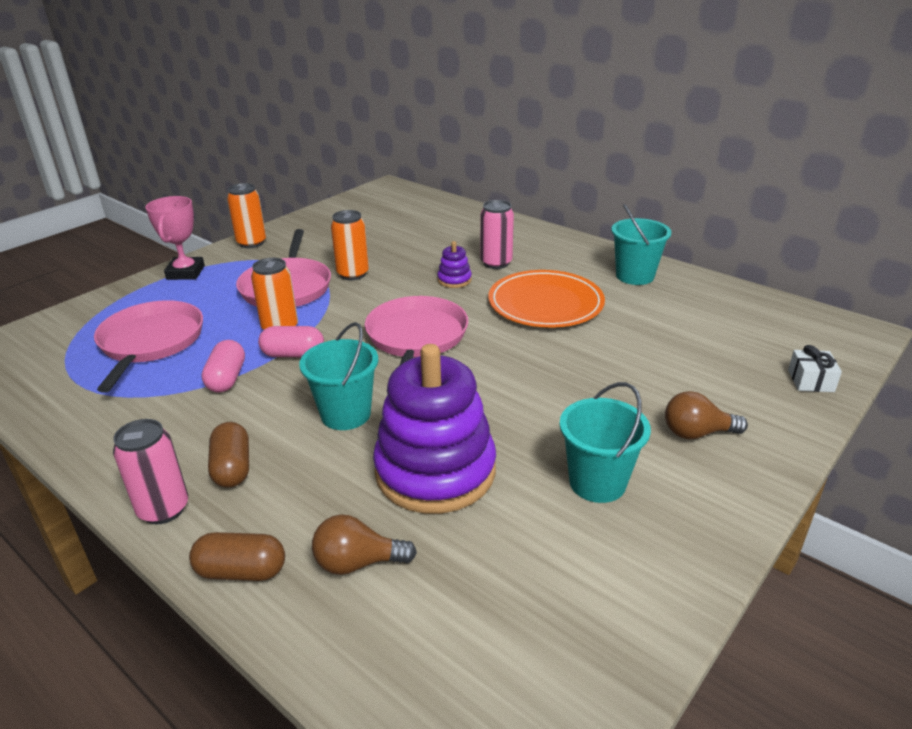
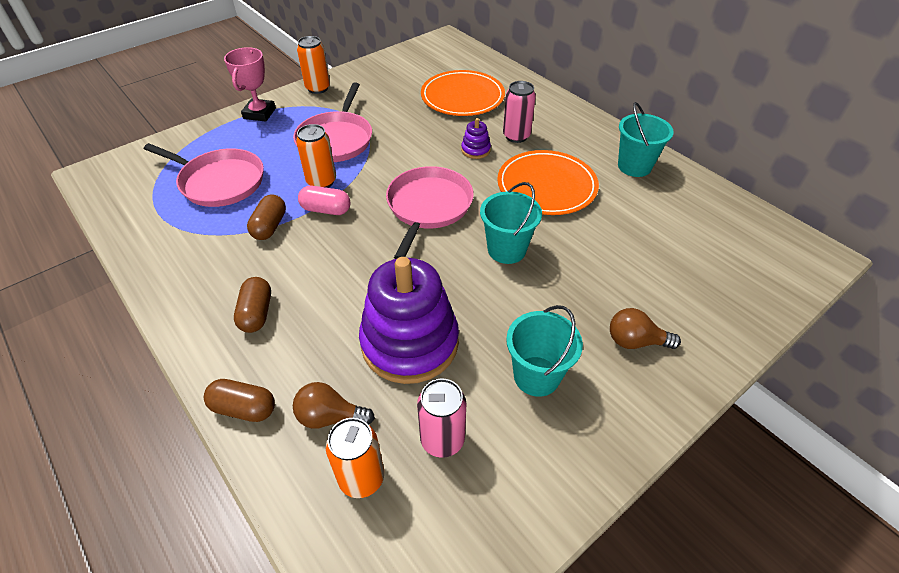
camera: 10 degrees right, 15 degrees up
(150, 342) = (219, 182): pink pan -> pink pan turned 105 degrees clockwise
(163, 509) = (199, 342): pink can -> pink can (442, 440)
(226, 378) = (270, 226): pink capsule -> brown capsule
(345, 414) = (353, 276): turquoise bucket -> turquoise bucket (506, 250)
(353, 274) = (392, 132): orange can -> orange can (361, 478)
(424, 235) = (462, 97): none -> orange plate
(810, 381) = (755, 303): white gift -> none

